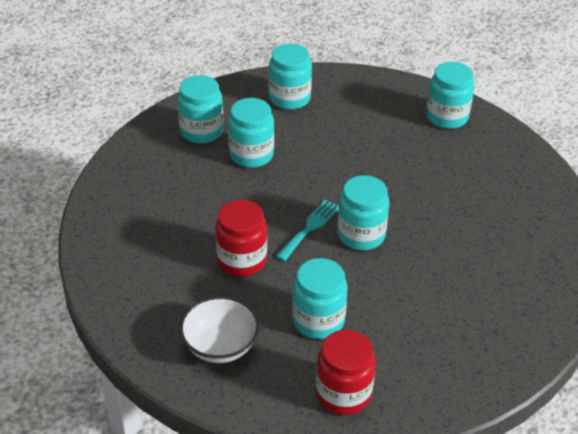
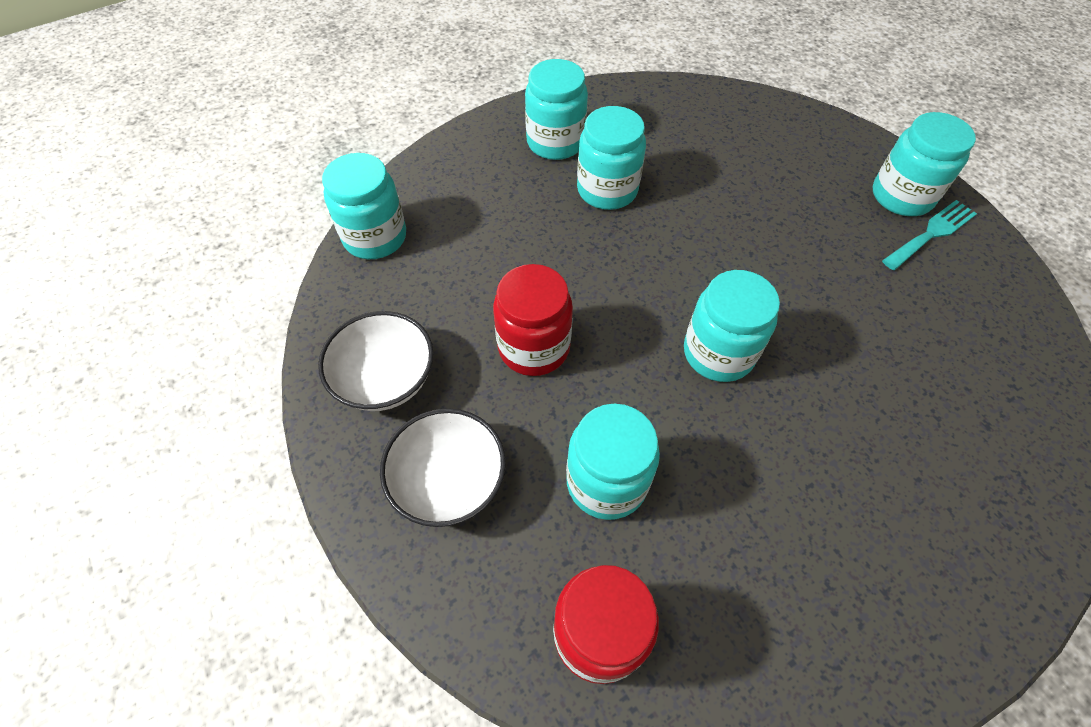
camera: 20 degrees right, 15 degrees up
(151, 302) = (386, 380): none -> white bowl
(289, 98) = (687, 121): turquoise jar -> turquoise jar (375, 237)
(310, 228) = (647, 321): turquoise fork -> turquoise fork (931, 233)

